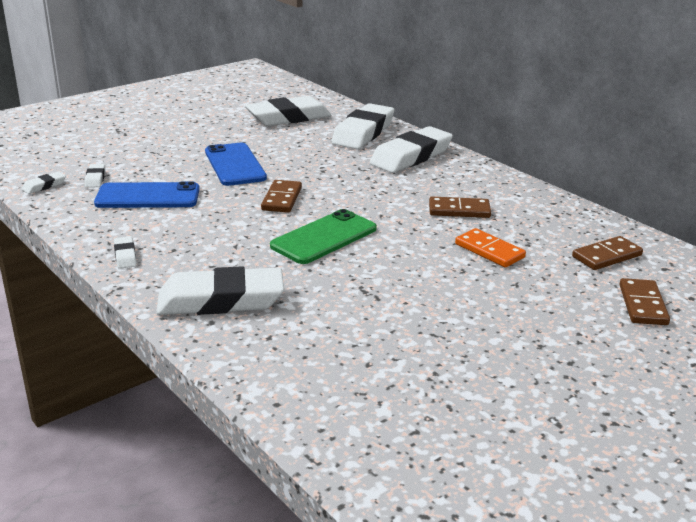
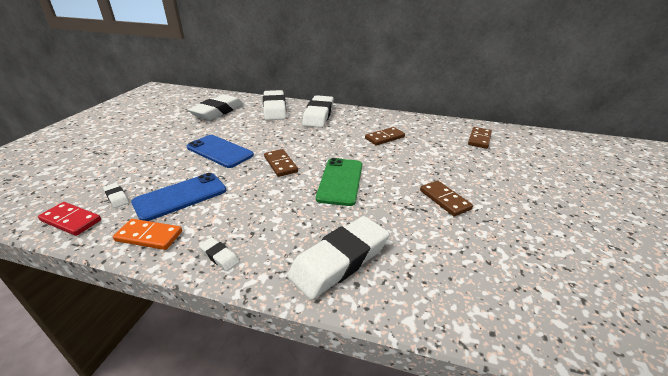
camera: 35 degrees left, 5 degrees up
(44, 186) = (71, 220): white eraser -> red domino
(489, 251) = (431, 156): orange domino -> orange domino (149, 236)
(643, 305) = (530, 159): brown domino -> brown domino (444, 200)

